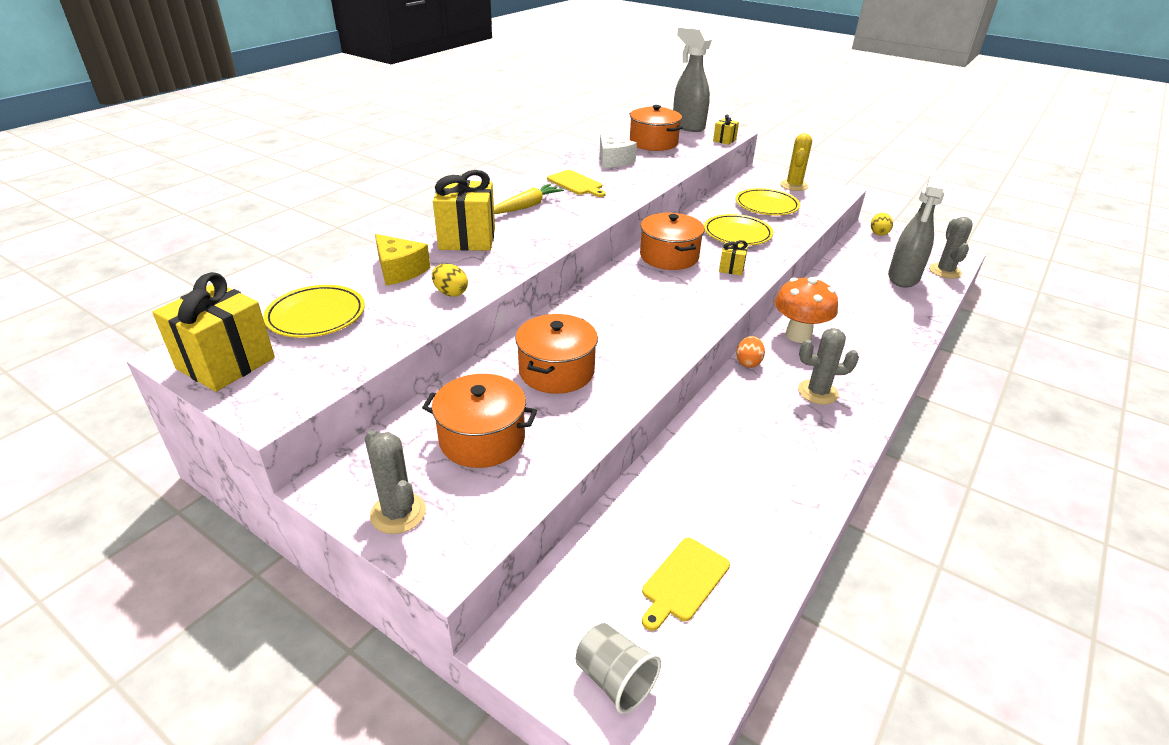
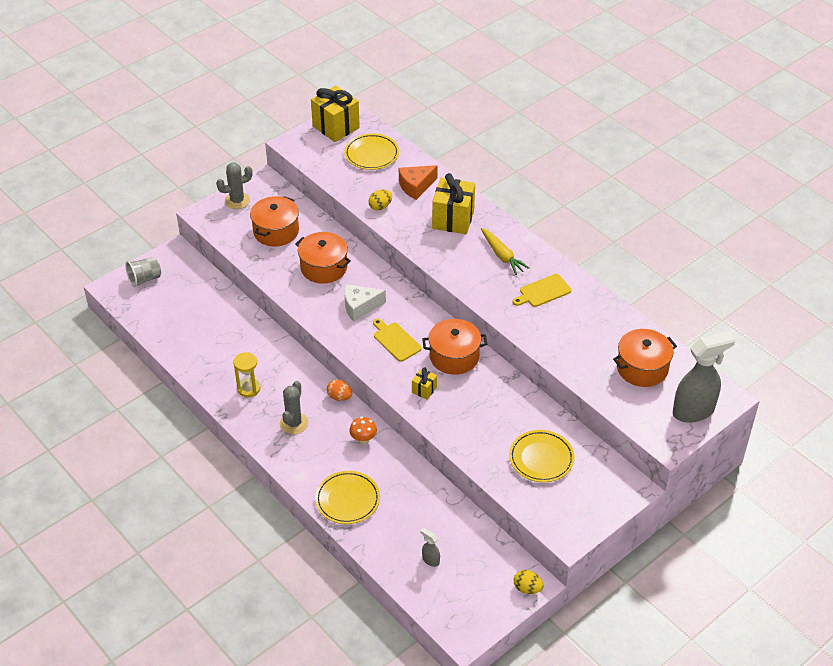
camera: 105 degrees right, 10 degrees up
(399, 270) = (416, 186): yellow cheese -> orange cheese
(613, 160) = (595, 326): white cheese -> white cheese (360, 307)
(683, 582) = (179, 313): yellow cutting board -> yellow cutting board (395, 340)
(724, 140) = (645, 430): yellow gift -> none
(737, 234) = (485, 414): yellow plate -> yellow plate (347, 500)
(792, 447) = (249, 389): none -> yellow hourglass
(794, 185) = (589, 502): yellow cactus -> none
(798, 335) = (363, 440): orange mushroom -> orange mushroom, size x0.56
(903, 278) = (430, 560): grey spray bottle -> grey spray bottle, size x0.42
(945, 271) = (434, 604): grey cactus -> none

